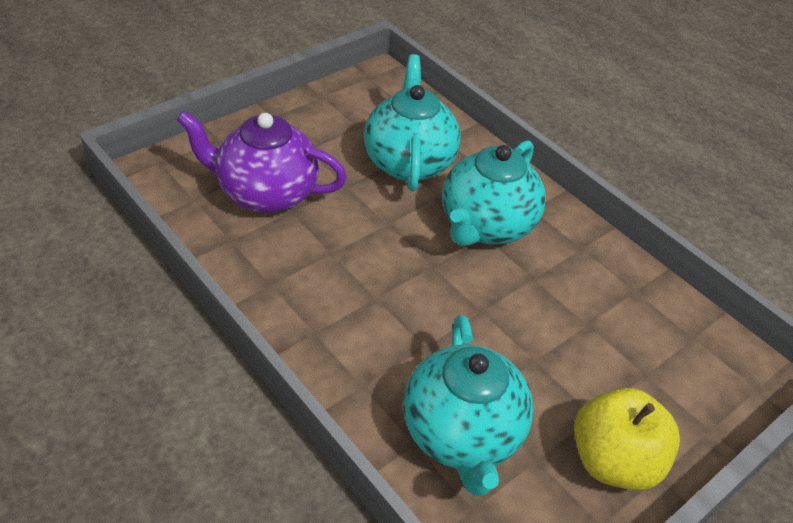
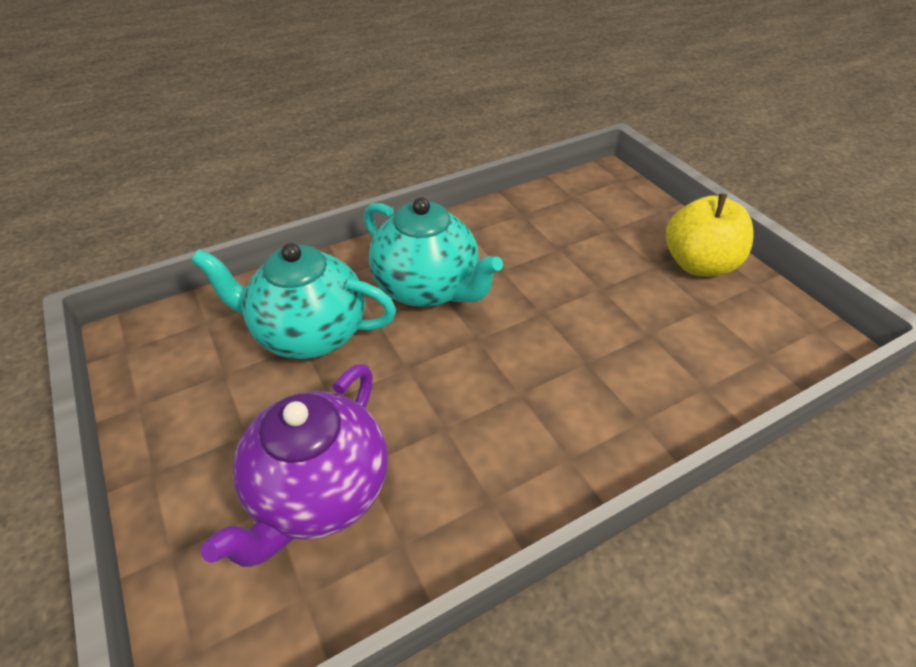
camera: 75 degrees left, 0 degrees up
(462, 435) = (689, 351): turquoise teapot -> none

